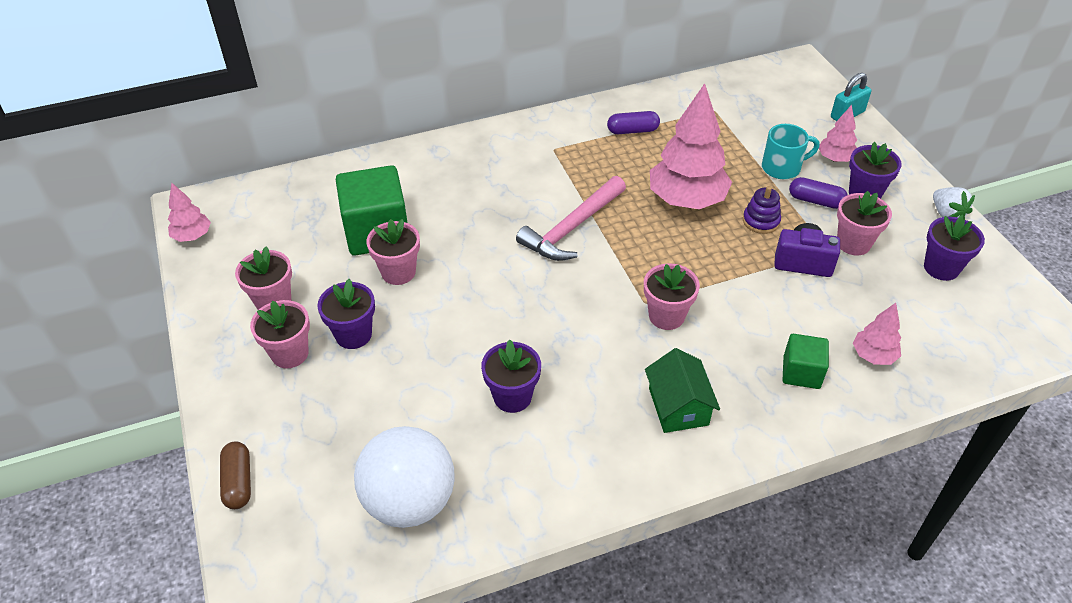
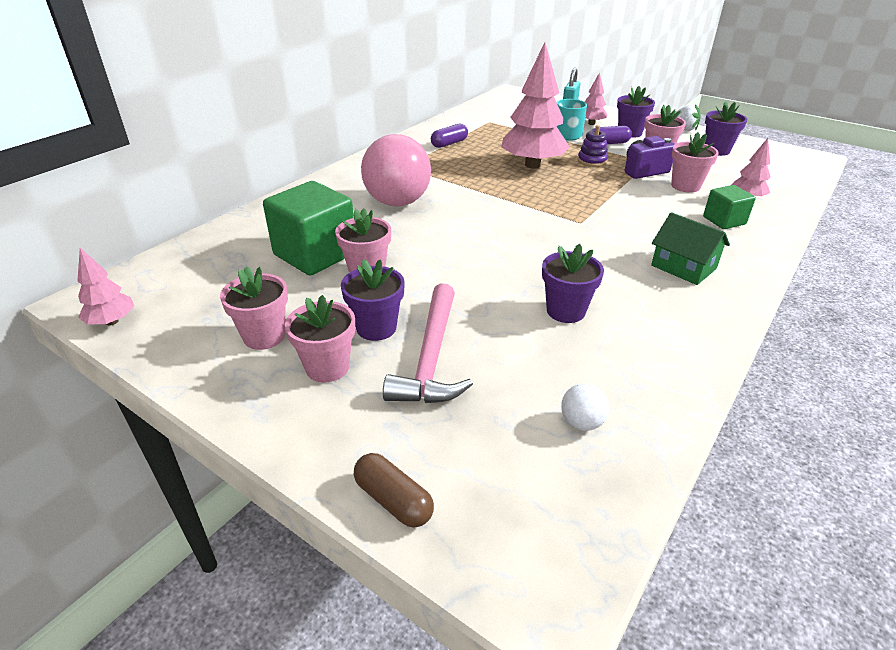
camera: 35 degrees left, 10 degrees down
(410, 501) = (581, 422): white ball -> white ball, size x0.42
(500, 197) = (397, 202): none -> pink ball
(572, 228) = (475, 201): pink hammer -> pink hammer (431, 357)
(666, 316) = (605, 224): pink flower pot -> pink flower pot (685, 186)

